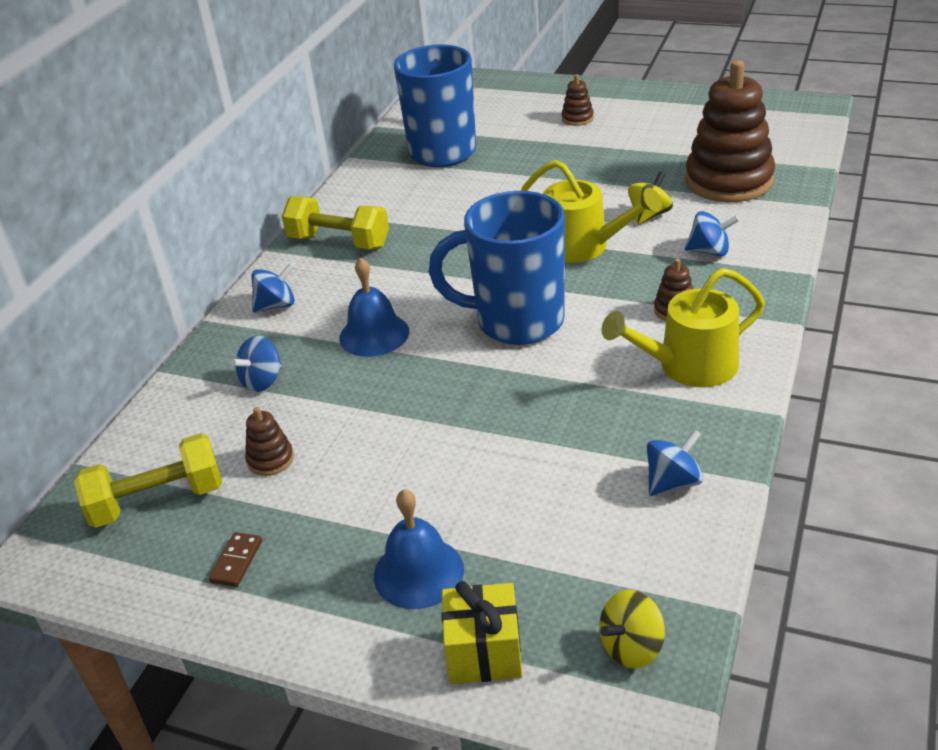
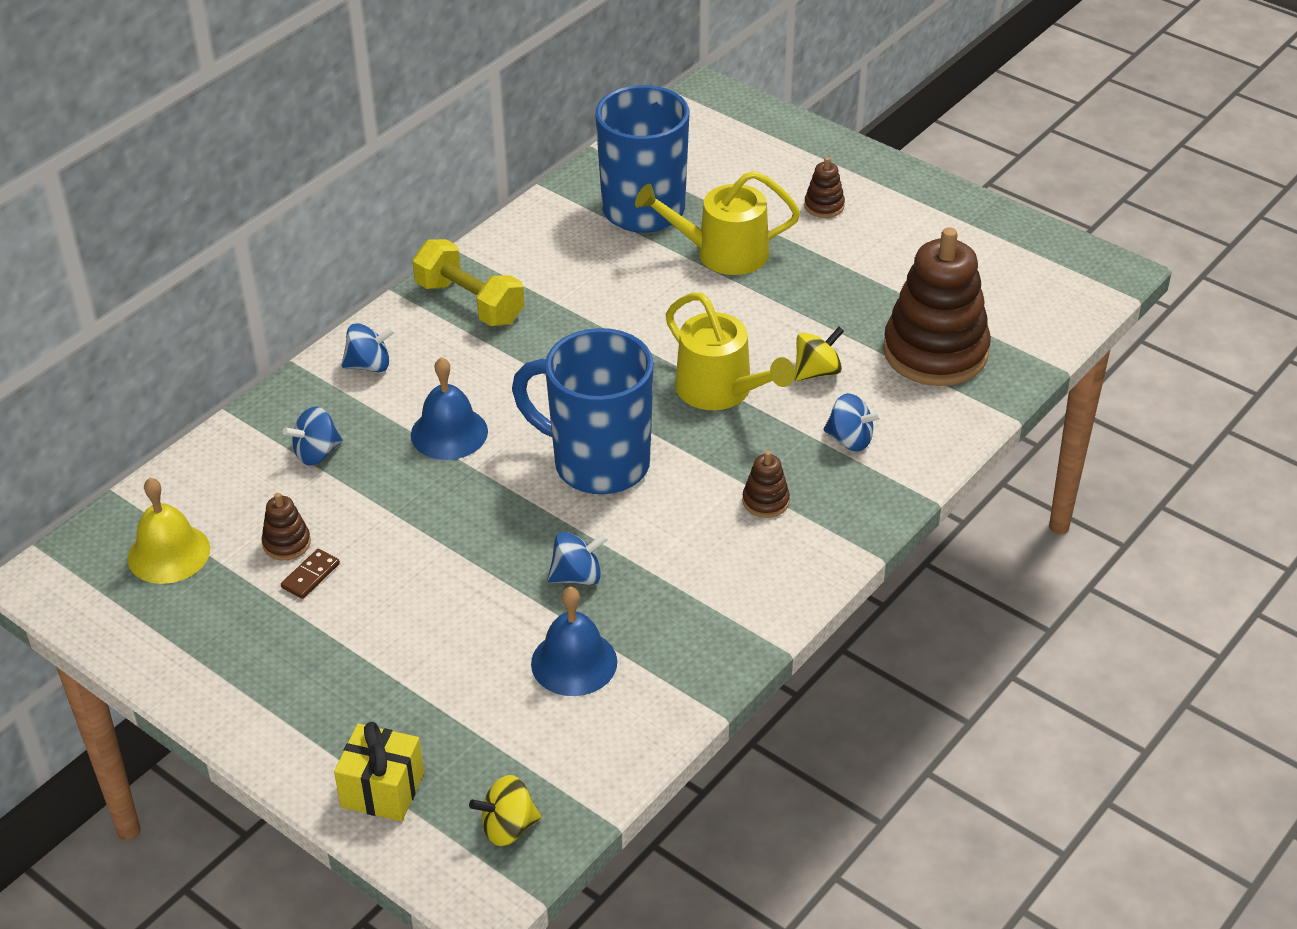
camera: 15 degrees right, 5 degrees up
(158, 501) = (169, 553): yellow dumbbell -> yellow bell
(236, 561) = (213, 637): brown domino -> brown domino (310, 576)
(418, 572) = (365, 699): blue bell -> blue bell (574, 662)
(673, 482) = (641, 688): blue spinning top -> blue spinning top (577, 576)
(689, 366) = (737, 571): yellow watering can -> yellow watering can (723, 253)

